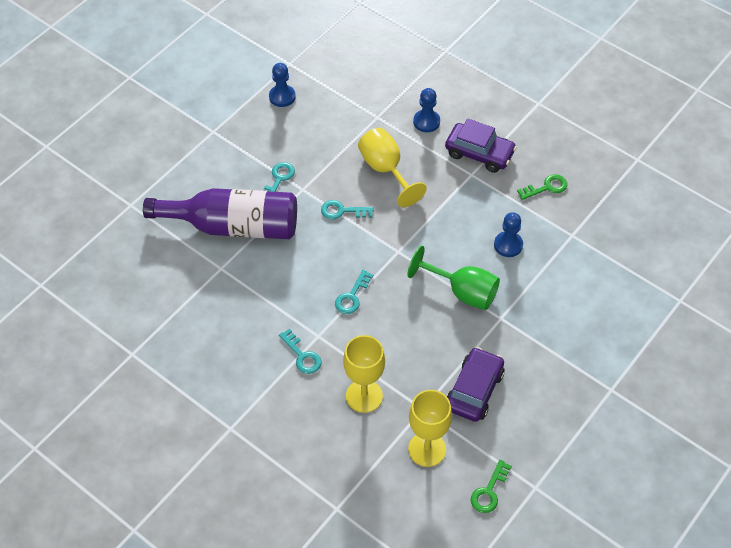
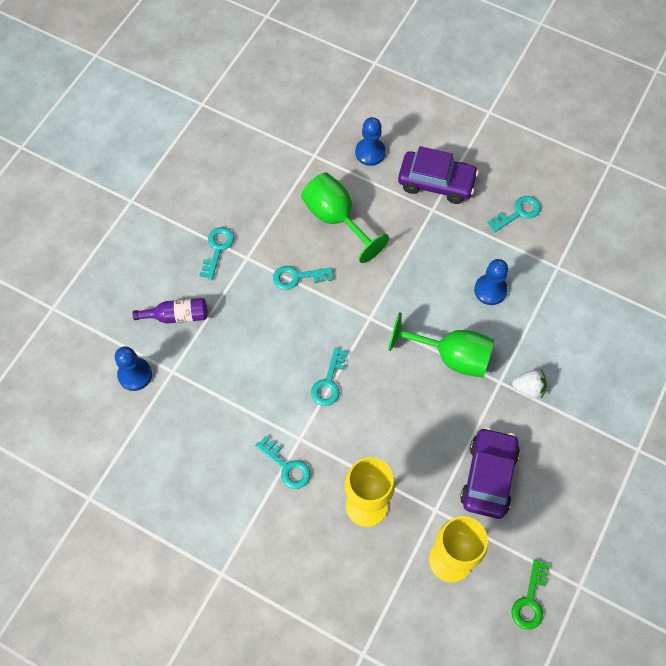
camera: 10 degrees left, 10 degrees up
(233, 226) = (177, 316): purple bottle -> purple bottle, size x0.42
(282, 97) = (202, 145): blue pawn -> blue pawn (135, 375)
(385, 170) = (336, 219): yellow goblet -> green goblet
(525, 326) = (528, 388): none -> white strawberry
(546, 187) = (518, 213): green key -> turquoise key

